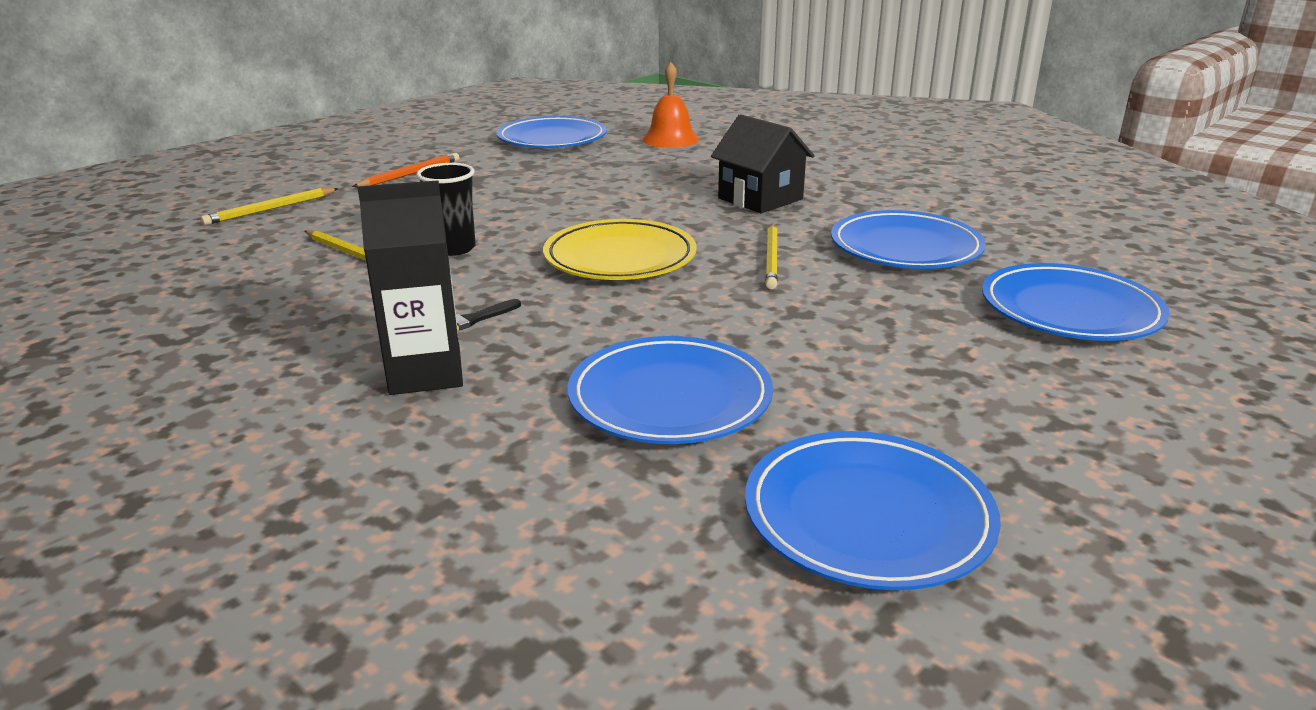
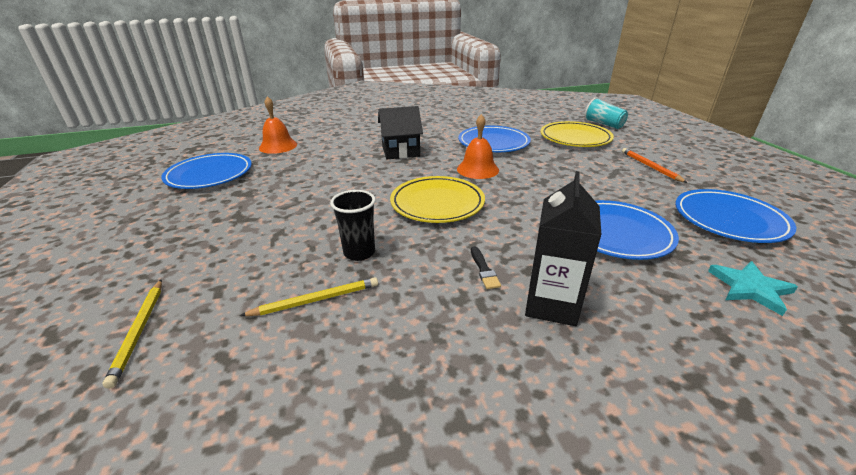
camera: 60 degrees left, 5 degrees up
(410, 174) = (179, 240): orange pencil -> orange pencil (650, 167)
(593, 537) = (750, 288): none -> turquoise star
(772, 258) = (477, 169): yellow pencil -> orange bell
(1070, 311) = (575, 138): blue plate -> yellow plate
(1232, 329) = (603, 124): none -> turquoise cup

